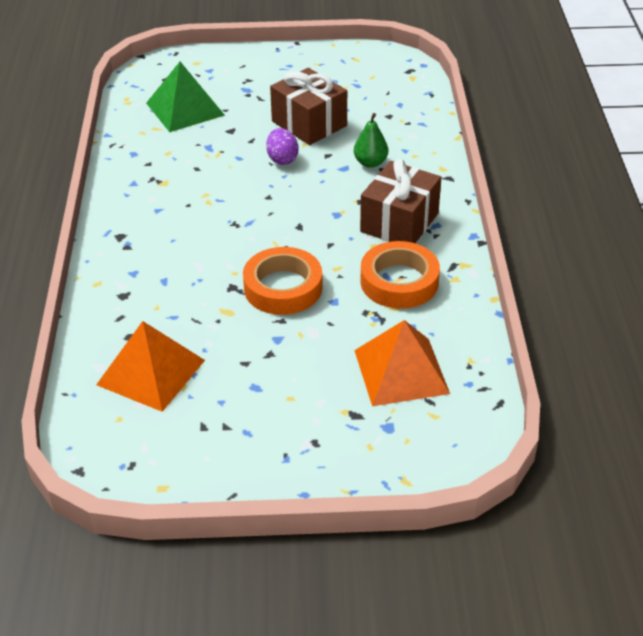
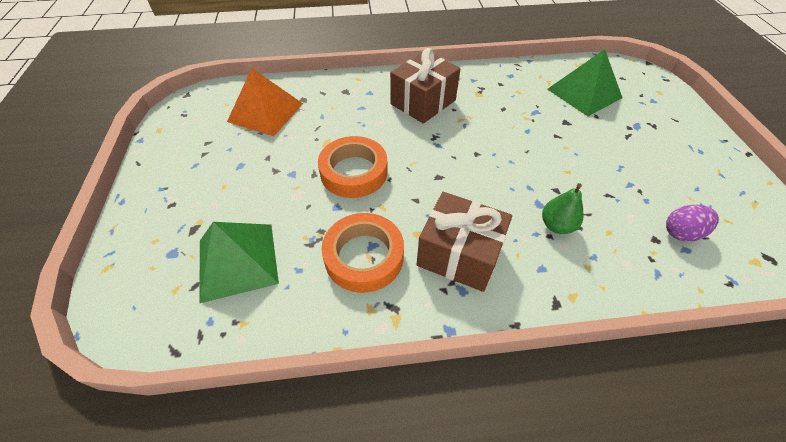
camera: 85 degrees right, 10 degrees up
(282, 159) = (536, 158): purple egg -> purple egg (681, 232)
(309, 123) = (604, 172): brown gift -> brown gift (423, 102)
(401, 371) = (237, 261): orange pyramid -> green pyramid

